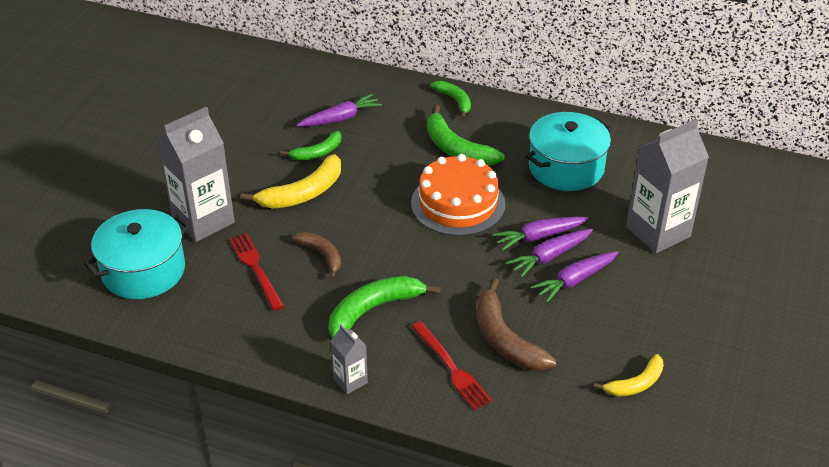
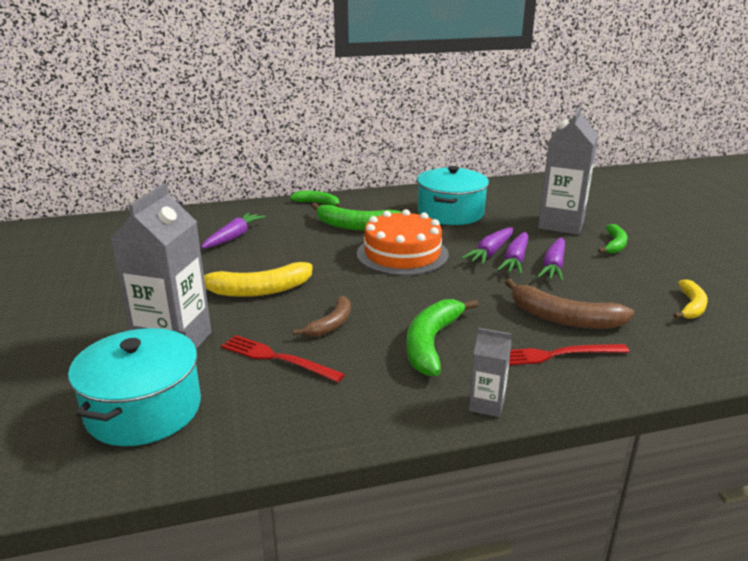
camera: 35 degrees left, 15 degrees down
(303, 193) = (258, 290): yellow banana -> yellow banana turned 60 degrees clockwise
(317, 152) = (239, 261): green banana -> green banana (614, 245)
(322, 255) = (331, 324): brown banana -> brown banana turned 105 degrees clockwise
(451, 368) = (555, 355): red fork -> red fork turned 150 degrees clockwise

